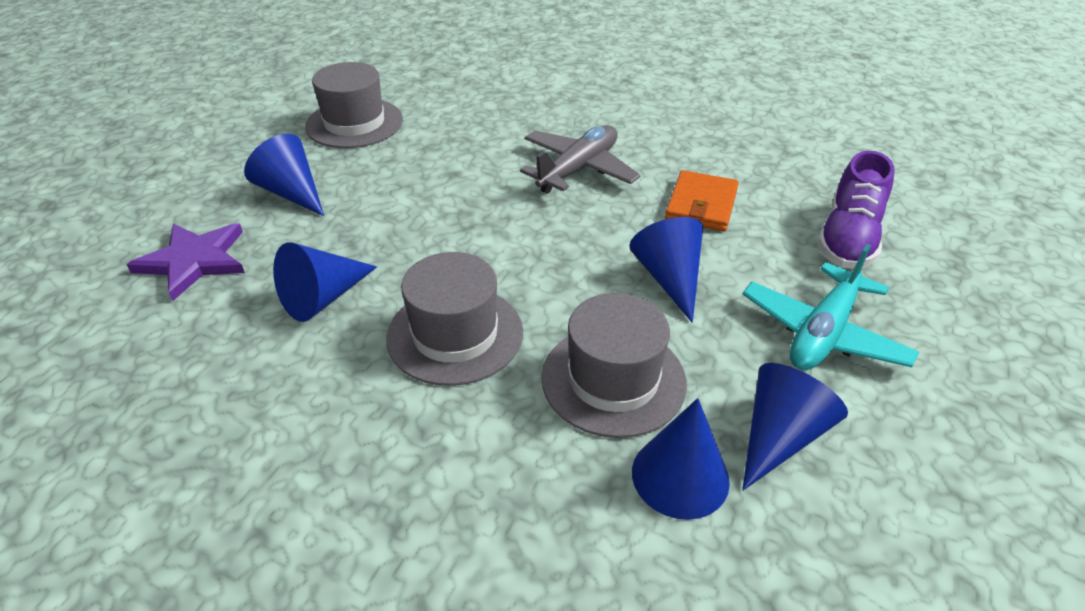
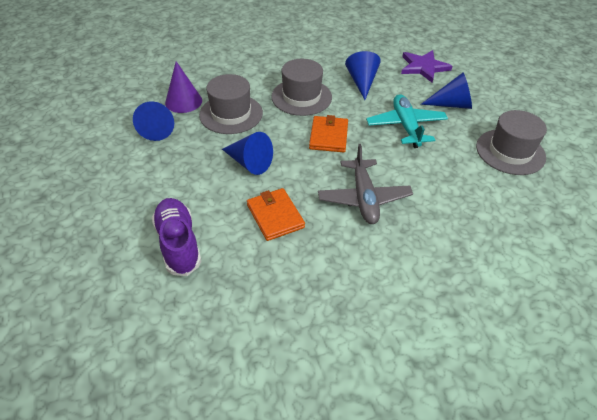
camera: 135 degrees right, 5 degrees up
(513, 249) = (329, 136): none -> orange wallet
(680, 476) = (183, 101): blue cone -> purple cone
(823, 333) = (163, 176): turquoise plane -> turquoise plane (406, 126)

